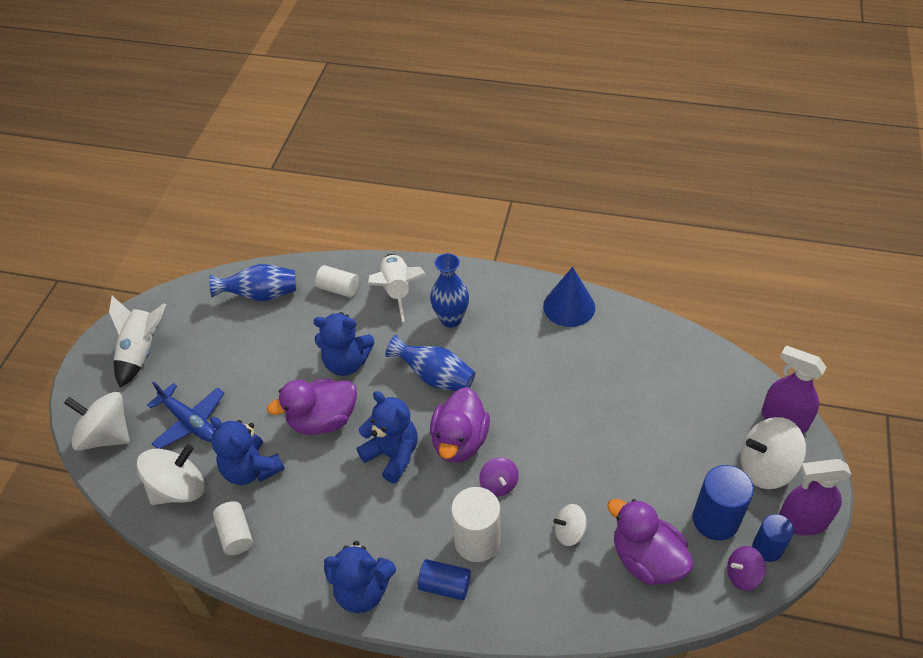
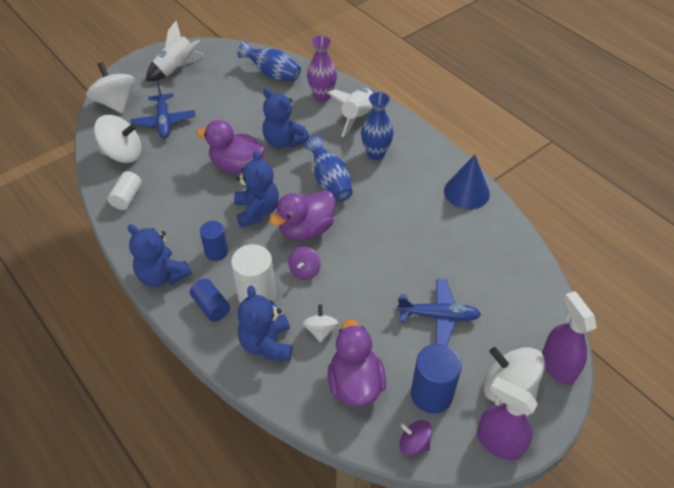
camera: 35 degrees right, 0 degrees up
(251, 469) = (170, 168): blue teddy bear -> blue teddy bear (267, 344)
(338, 289) = (322, 96): white cylinder -> purple vase
(569, 532) = (320, 330): white spinning top -> white spinning top turned 60 degrees clockwise
(655, 443) = (438, 316): none -> blue plane
(767, 548) = (451, 440): blue cylinder -> blue cylinder (216, 252)

